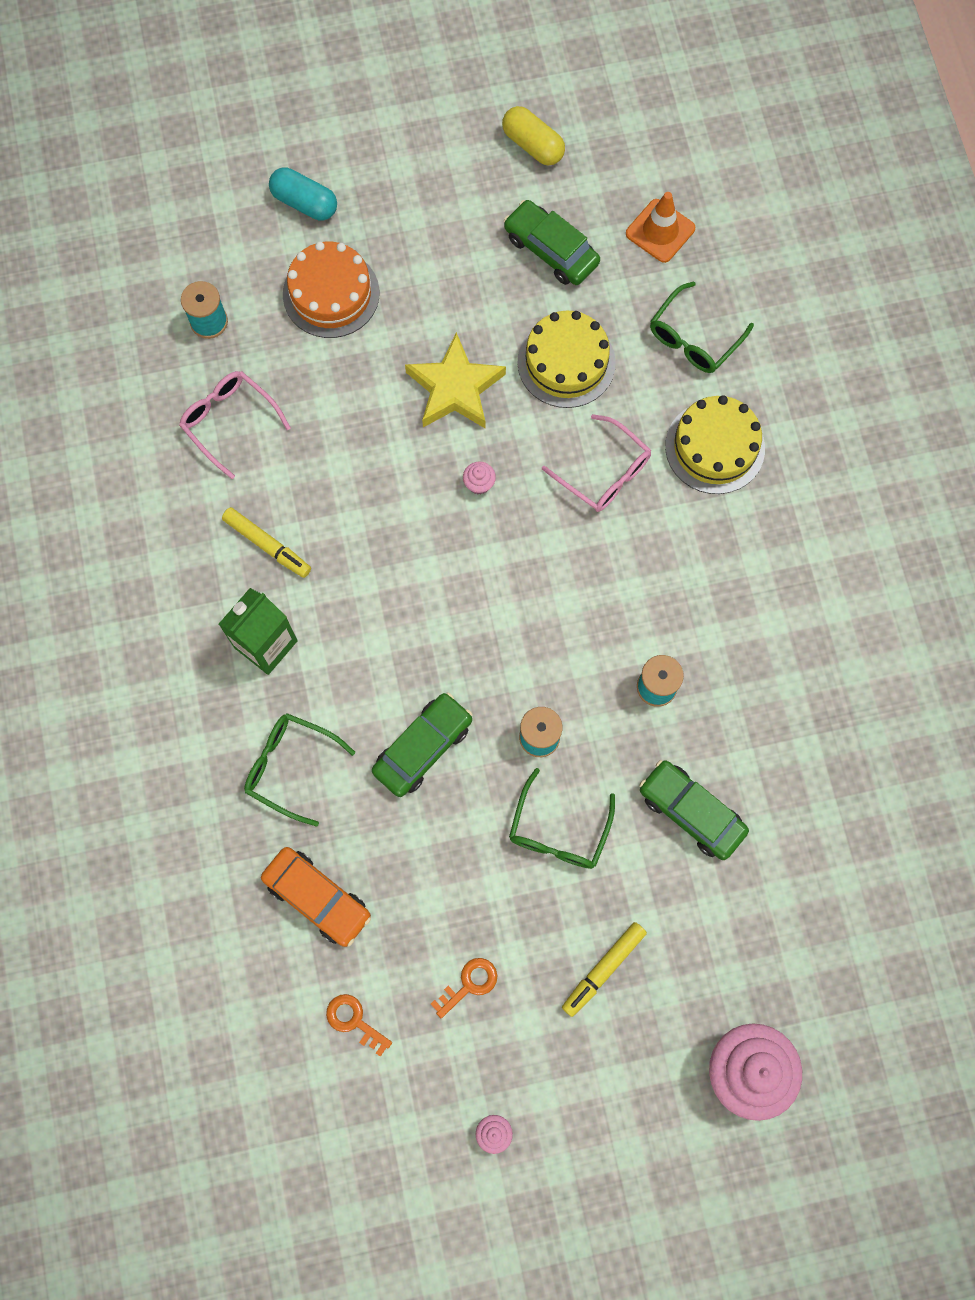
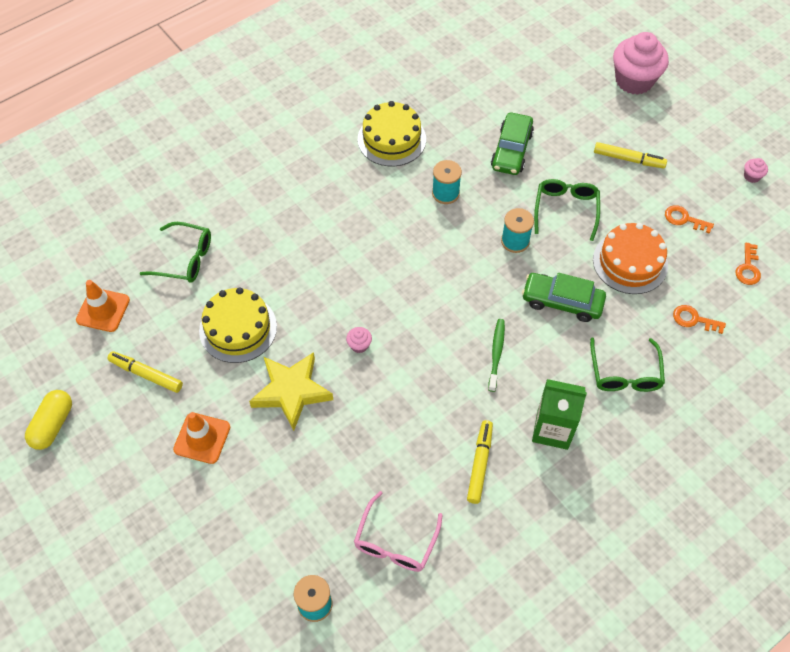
camera: 115 degrees left, 15 degrees down
(304, 203) = (169, 579): turquoise capsule -> none
(317, 898) = (694, 319): orange car -> orange key
(331, 294) = (248, 517): orange cake -> orange cake (630, 262)
(391, 631) = (496, 354): none -> green toothbrush
(444, 280) = (202, 438): none -> orange traffic cone
(551, 250) = (146, 374): green car -> yellow marker
(558, 831) = (566, 209): green glasses -> green glasses turned 75 degrees counterclockwise
(604, 473) = (313, 273): pink glasses -> none
(715, 447) = (264, 219): yellow cake -> yellow cake (391, 139)

